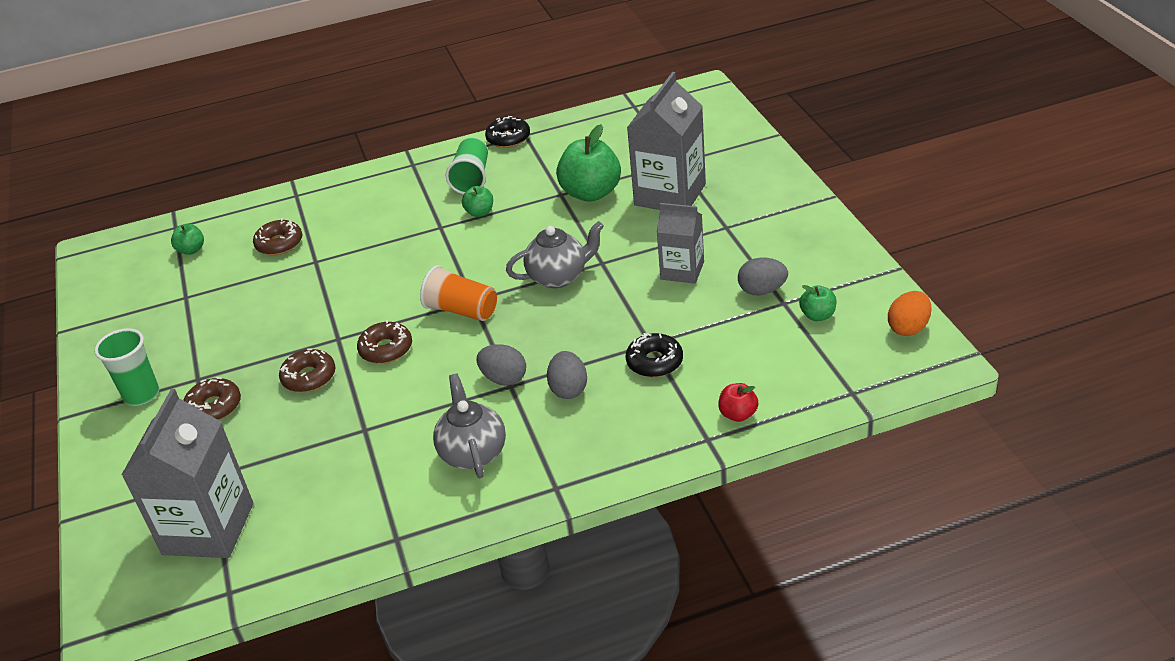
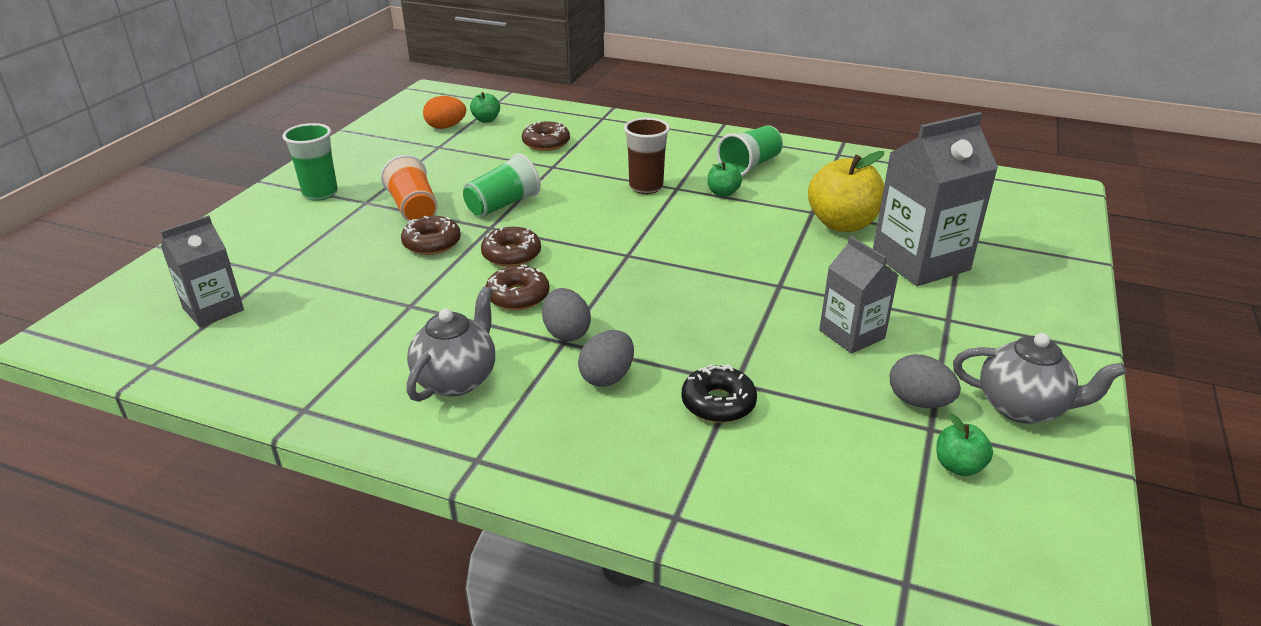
camera: 35 degrees right, 5 degrees down
(208, 529) = (213, 309): grey carton -> grey carton, size x0.60
(214, 407) = (346, 227): brown donut -> brown donut (518, 296)
(321, 315) = (503, 205): none -> green cup
(415, 239) = (646, 187): none -> brown cup
(462, 310) = (608, 258): orange cup -> orange cup (414, 208)
(508, 138) = (819, 151): black donut -> none
(558, 277) = (724, 276): grey teapot -> grey teapot (1022, 407)
(591, 193) = (842, 224): green apple -> yellow apple
(738, 414) = (740, 514): red apple -> none
(908, 328) = (1069, 554): orange egg -> orange egg (446, 127)

